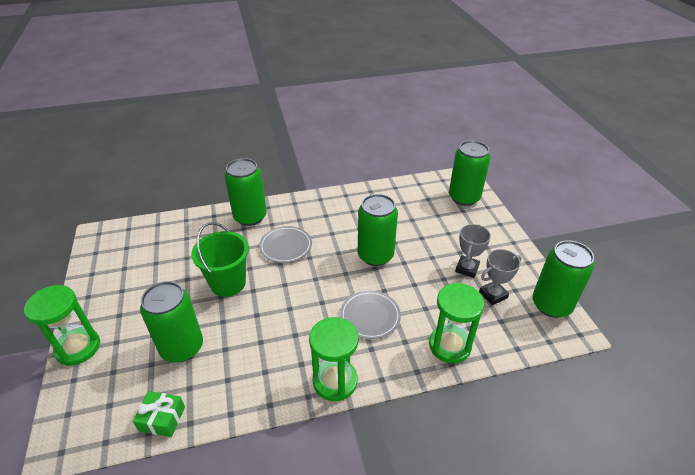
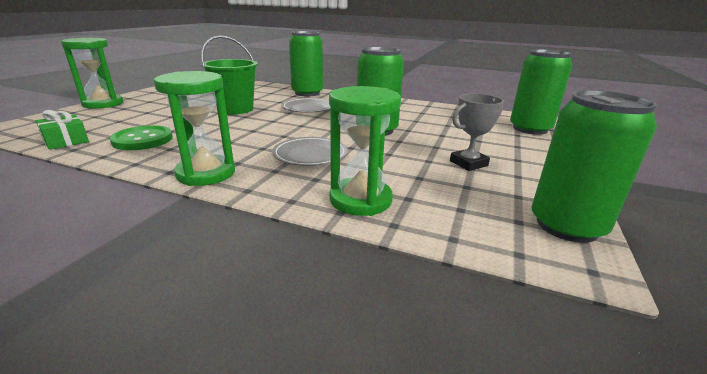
camera: 35 degrees right, 15 degrees down
(182, 347) = (149, 121): green can -> none
(225, 375) = (143, 140): none -> green button
(493, 295) = (478, 188): grey trophy -> none

